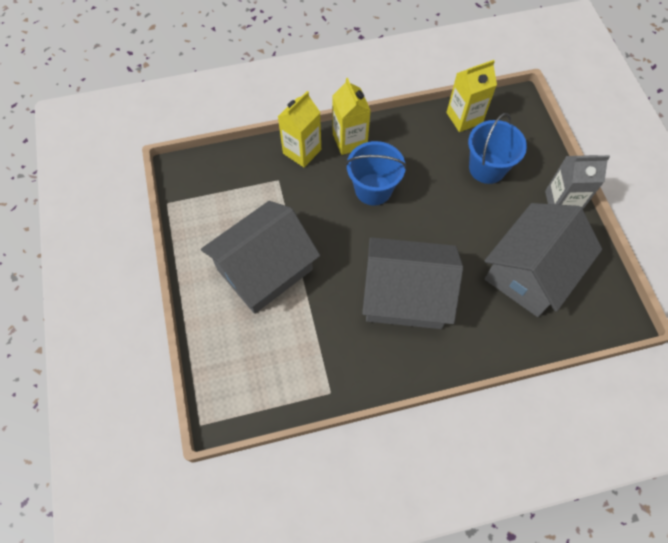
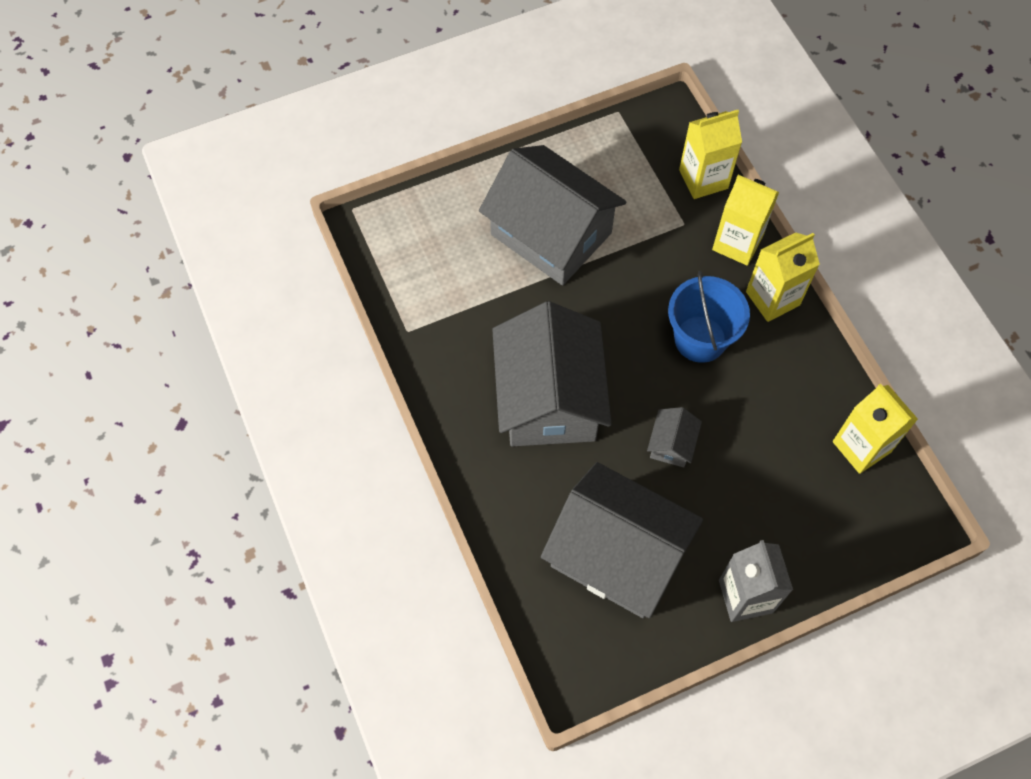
camera: 80 degrees right, 0 degrees up
(244, 160) = (703, 179): none -> yellow carton
(451, 223) = (671, 444): none -> grey house
(487, 168) = (777, 486): blue bucket -> none

